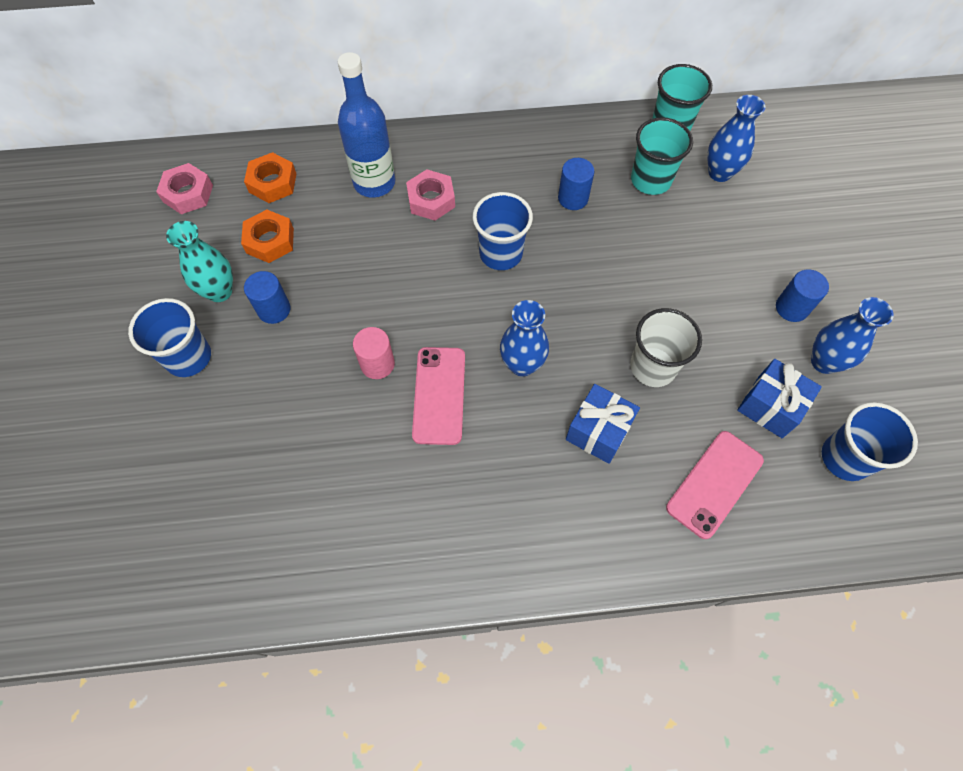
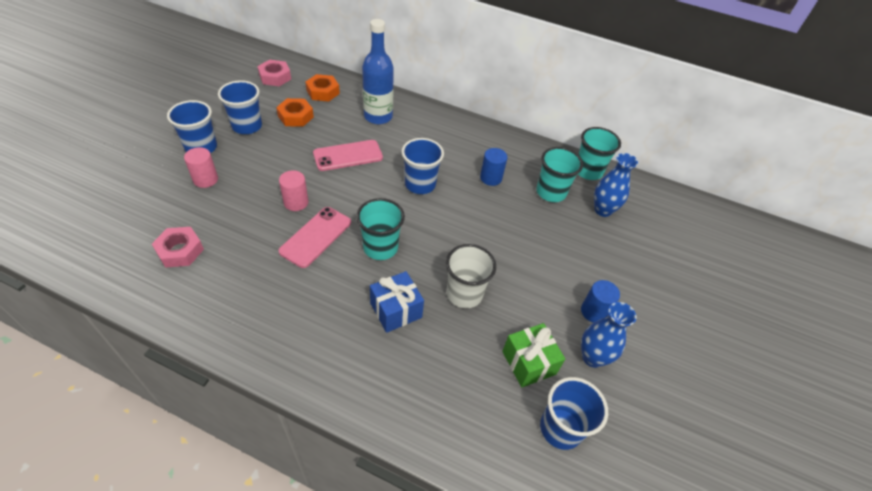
camera: 25 degrees right, 15 degrees down
(219, 291) = (247, 126): turquoise vase -> blue cup
(238, 399) = (205, 179): none -> pink cylinder
(274, 309) = (266, 148): blue cylinder -> none
(431, 200) = (403, 139): pink nut -> pink nut (180, 251)
(522, 364) = (380, 247): blue vase -> turquoise cup
(714, 484) = (448, 387): pink phone -> pink phone (348, 156)
(770, 406) = (529, 362): blue gift -> green gift

